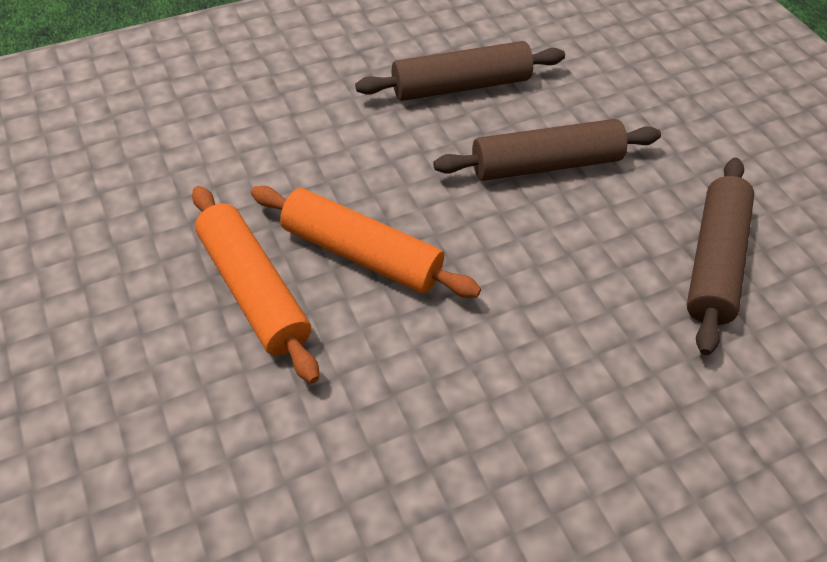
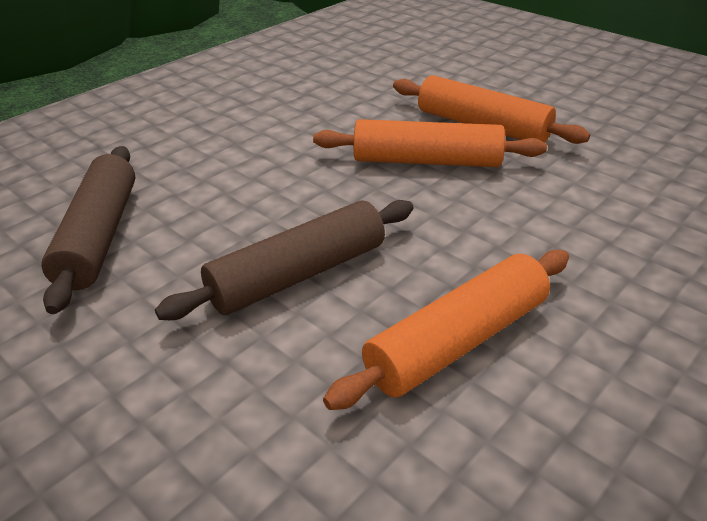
camera: 160 degrees right, 15 degrees down
(460, 86) = (457, 341): brown rolling pin -> orange rolling pin

